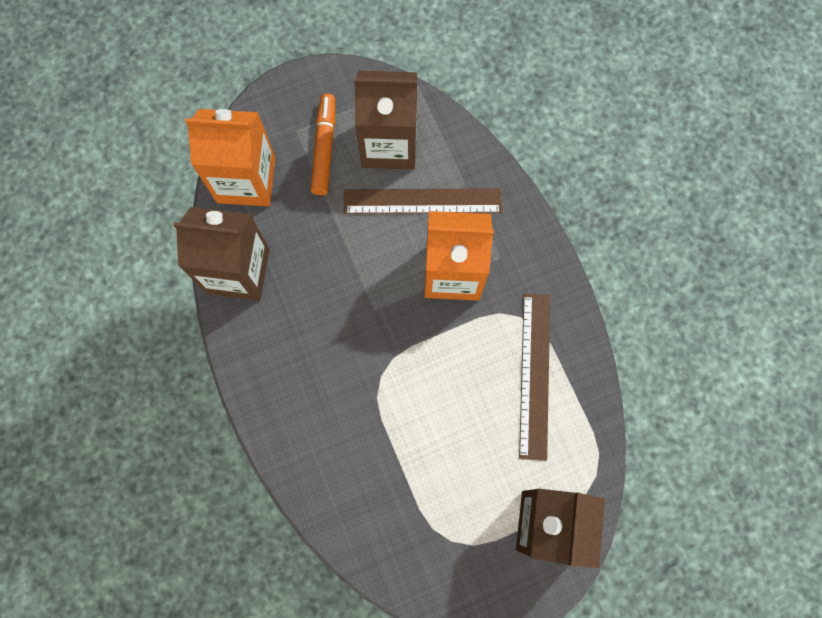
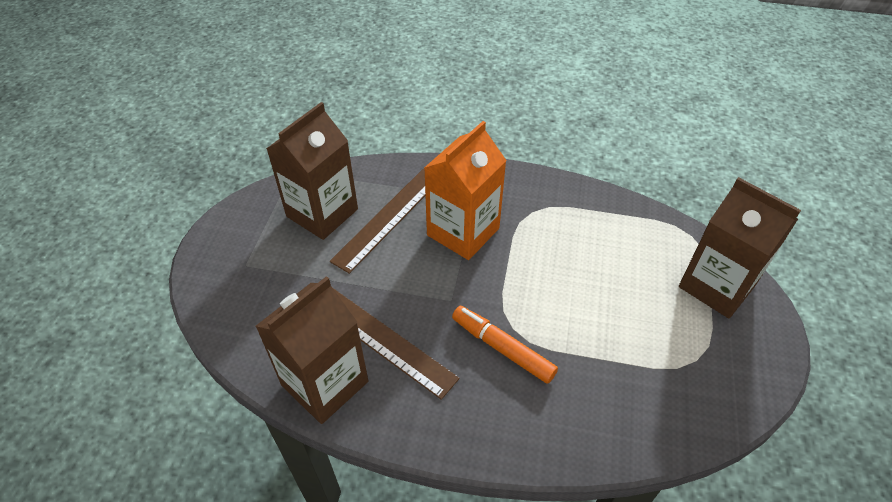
camera: 55 degrees left, 25 degrees down
(246, 180) = (249, 326): orange carton -> none
(324, 148) = (281, 255): orange marker -> orange marker (502, 348)
(535, 375) = (586, 228): brown ruler -> brown ruler (382, 339)

